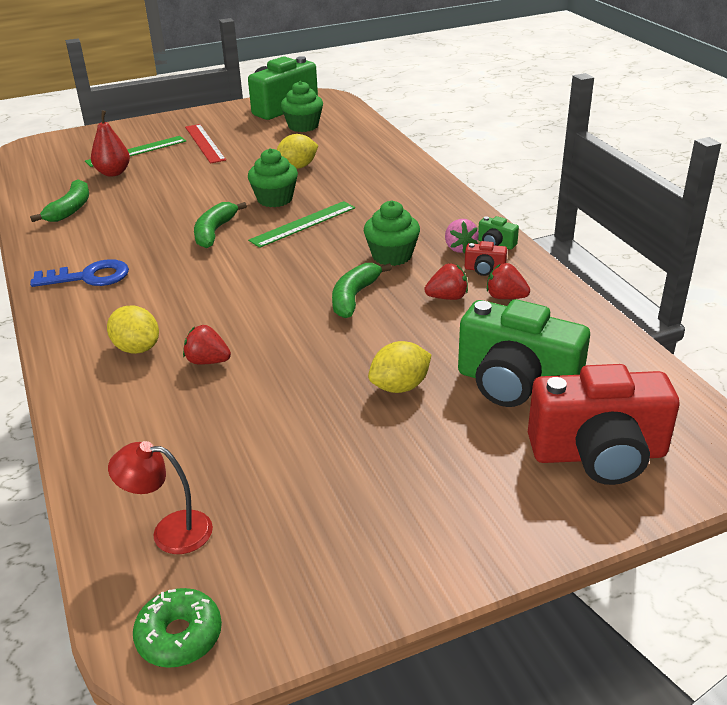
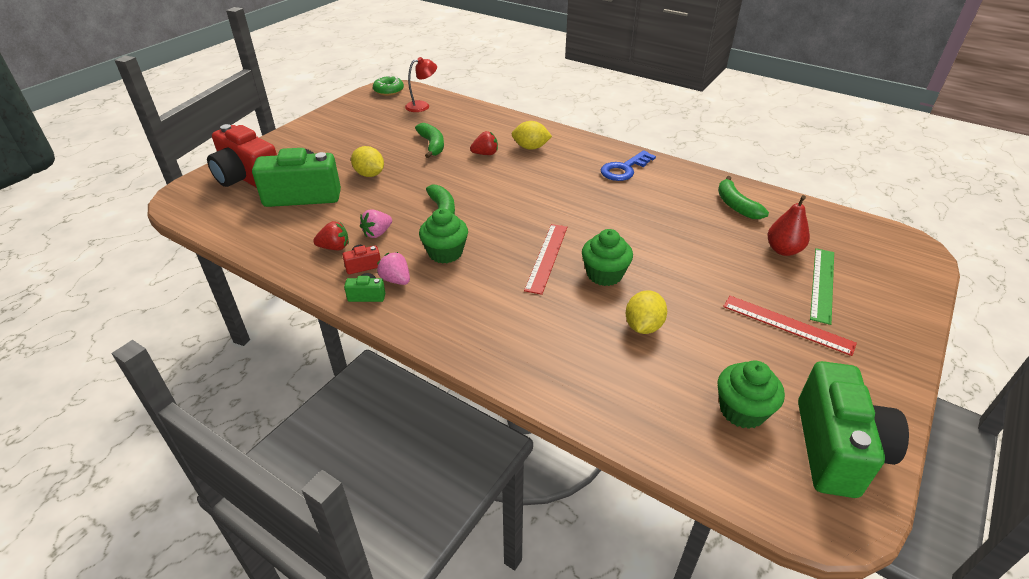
camera: 145 degrees right, 5 degrees up
(214, 232) = (602, 225): green banana -> green banana (432, 145)
(303, 224) = (547, 257): green ruler -> red ruler
(400, 386) = (369, 174): yellow lemon -> yellow lemon turned 75 degrees counterclockwise
(447, 297) = (377, 233): red strawberry -> pink strawberry
(598, 454) = (247, 178): red camera -> red camera turned 105 degrees counterclockwise

